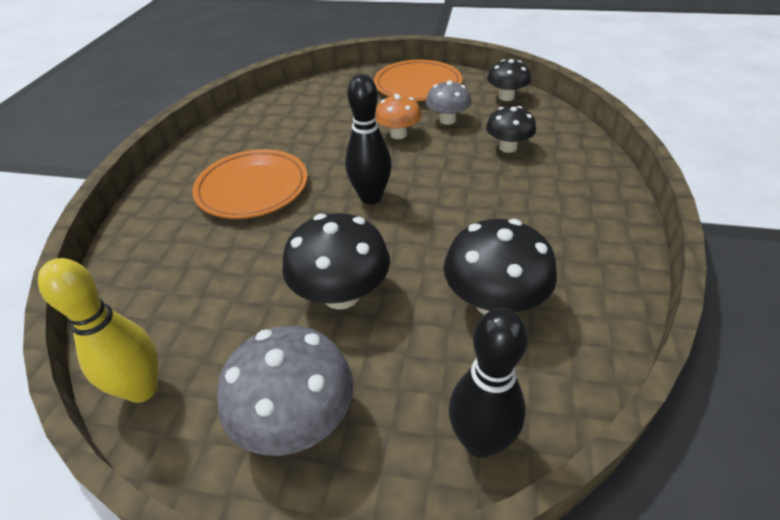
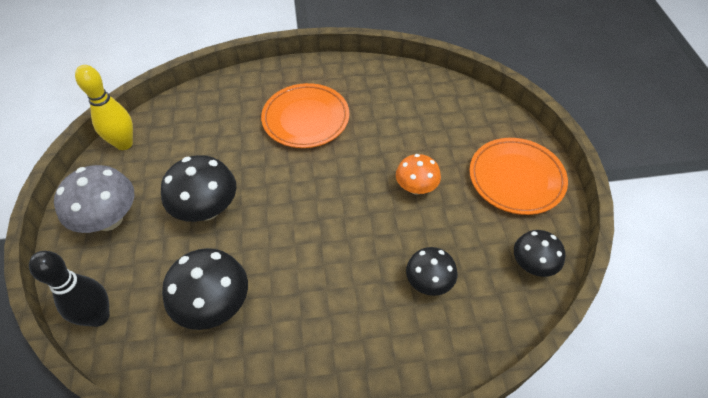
camera: 70 degrees right, 10 degrees up
(371, 197) = (316, 194): black bowling pin -> none
(447, 120) = (458, 220): grey mushroom -> none

